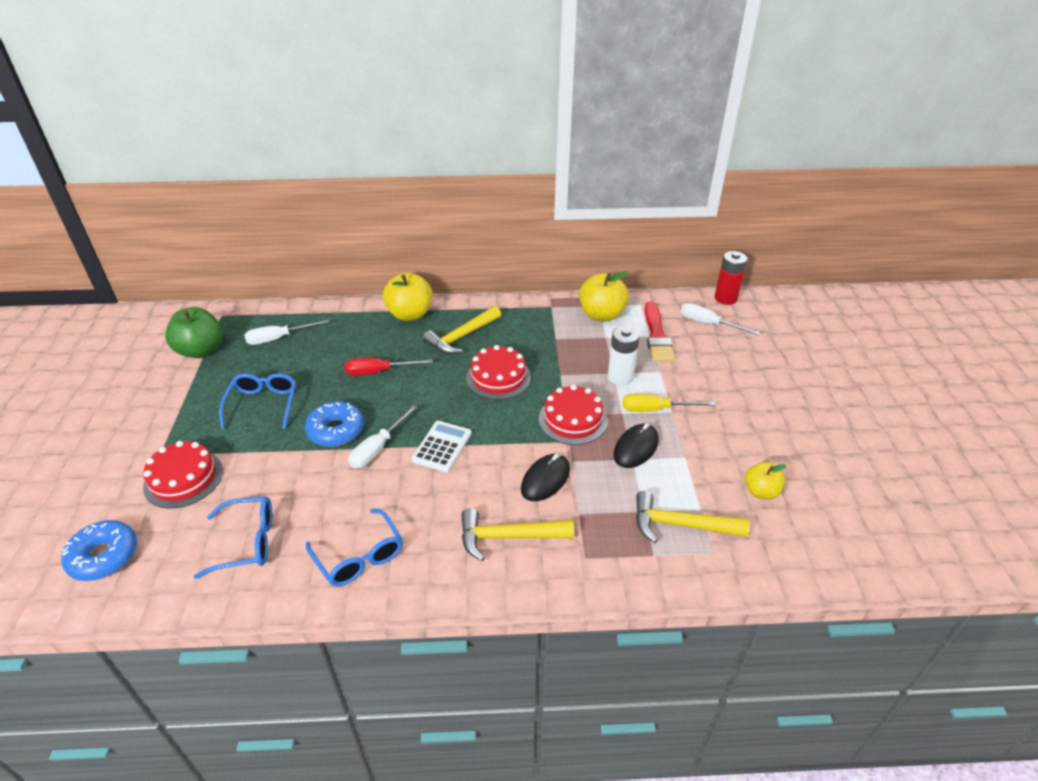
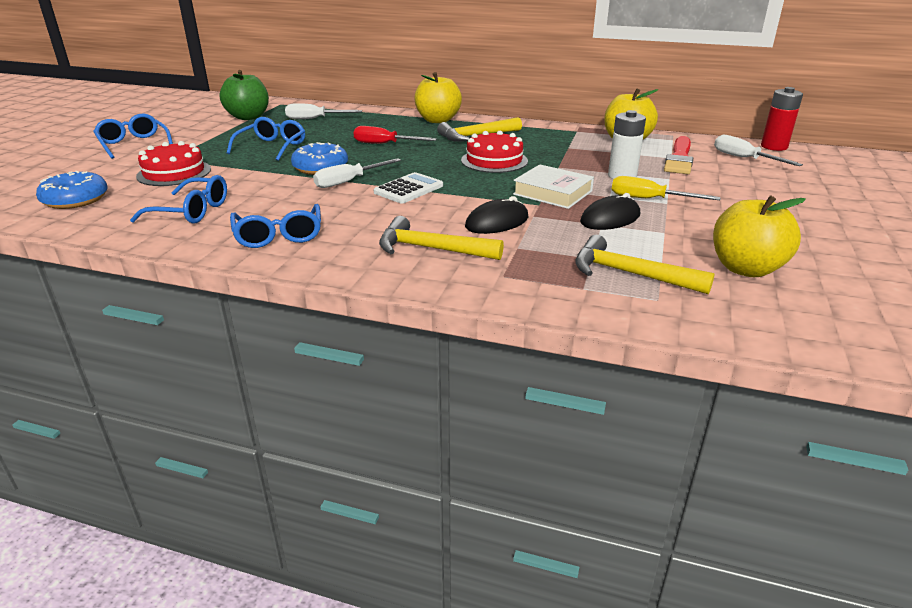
camera: 20 degrees right, 10 degrees down
(99, 435) = (134, 144): none -> blue glasses
(573, 419) = (552, 193): red cake -> white book
(761, 491) = (746, 268): yellow apple -> yellow apple, size x1.68

